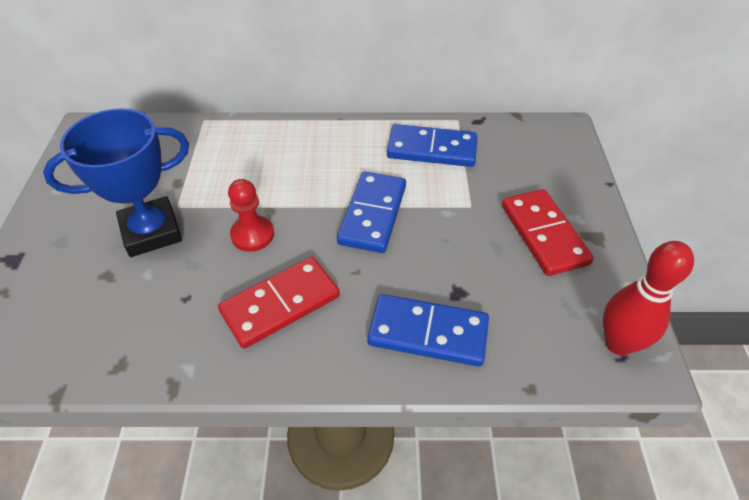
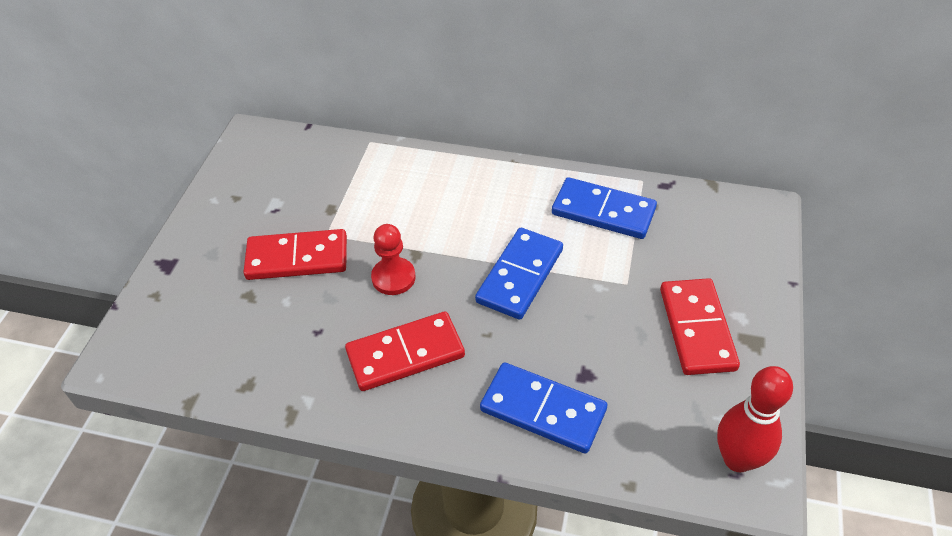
camera: 15 degrees right, 0 degrees up
(151, 232) = (297, 258): blue trophy -> red domino

